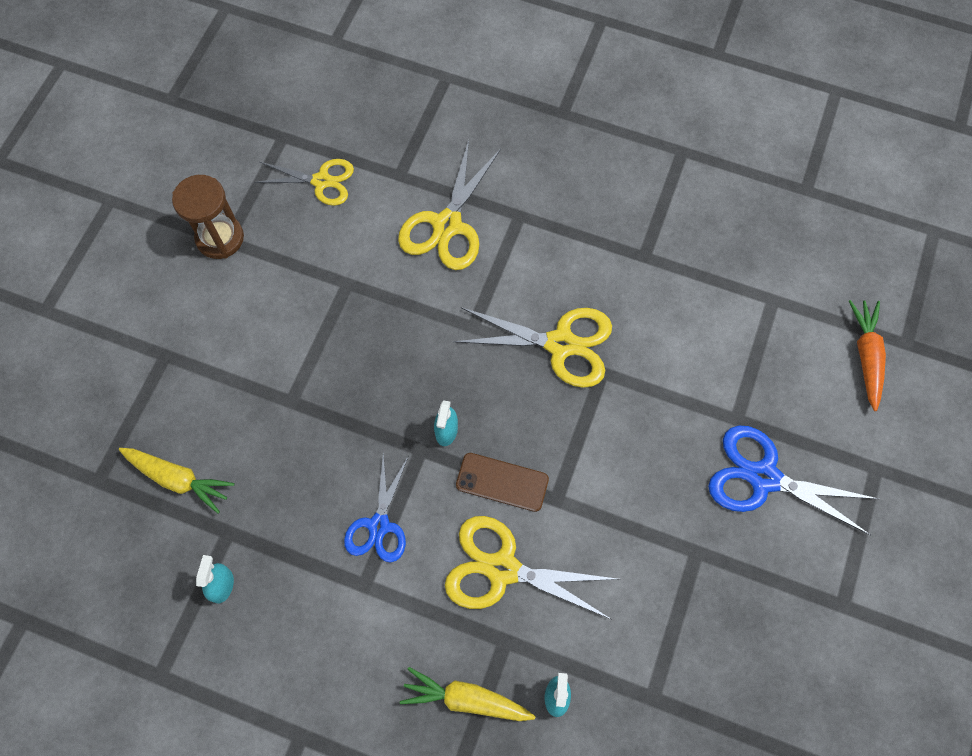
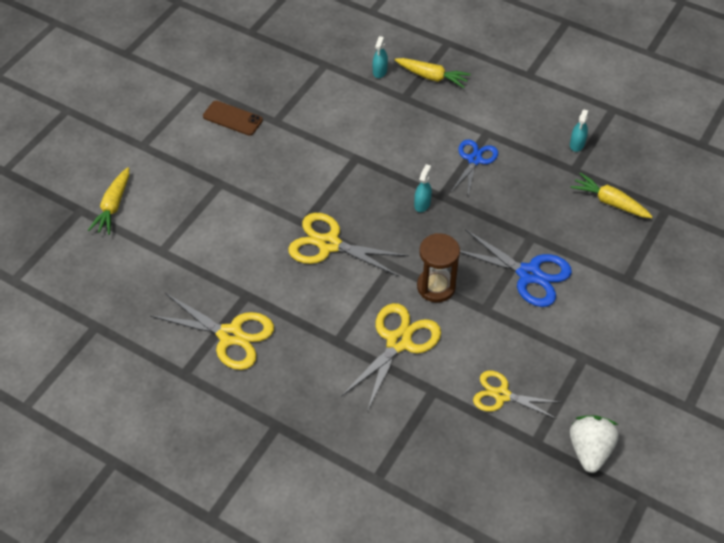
camera: 170 degrees left, 15 degrees down
(220, 238) = (589, 360): brown hourglass -> brown hourglass (436, 287)
(224, 137) = (589, 450): none -> white strawberry
(502, 482) = (389, 171): brown phone -> brown phone (232, 118)
(502, 569) = (399, 129): yellow scissors -> yellow scissors (230, 335)
(763, 477) = (217, 150): blue scissors -> blue scissors (529, 274)
(866, 356) = (113, 206): orange carrot -> yellow carrot

